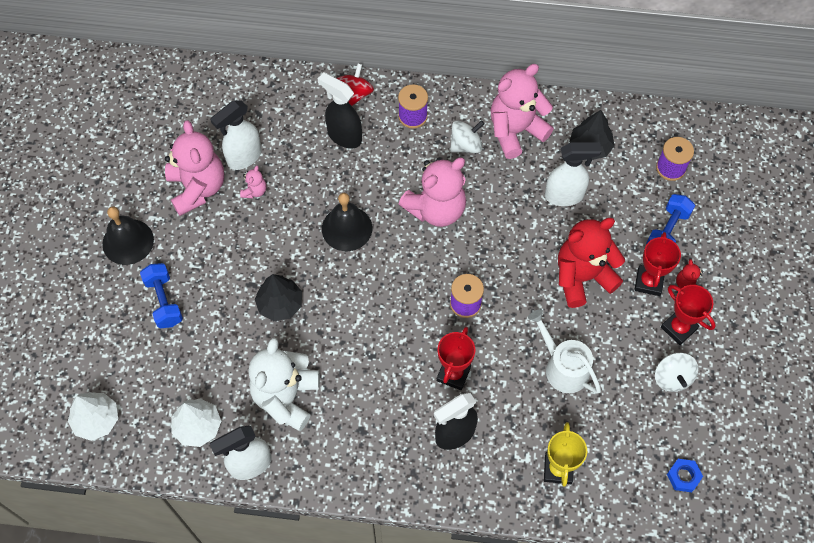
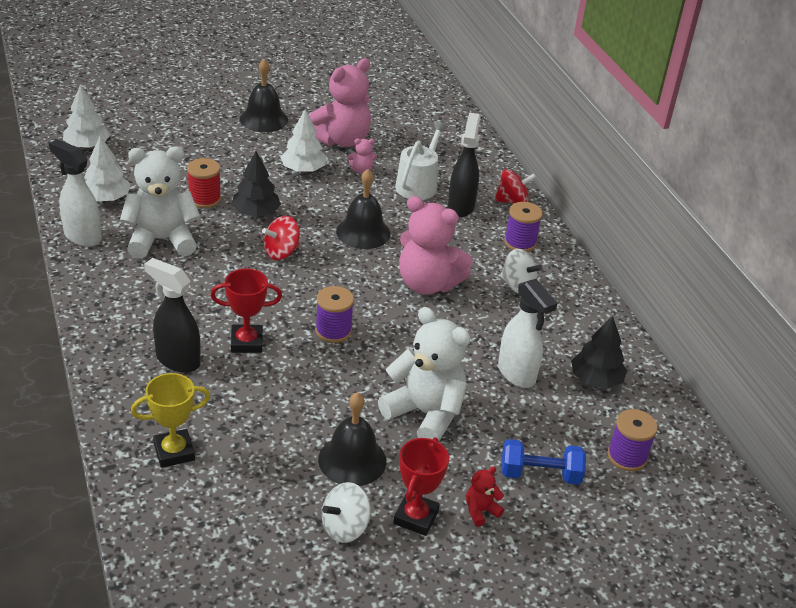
camera: 60 degrees right, 25 degrees down
(164, 301) = (218, 151): blue dumbbell -> none
(230, 239) = (303, 169): none -> white tree
(239, 340) = (204, 199): none -> red spool
(244, 157) = (391, 156): white spray bottle -> none
(346, 304) = (281, 252): none -> red spinning top
(515, 131) = (565, 317): pink teddy bear -> none
(563, 367) = (302, 425): white watering can -> white watering can (418, 184)
(582, 277) = (425, 414): red teddy bear -> white teddy bear
(611, 347) = (352, 460): none -> black bell
(648, 282) = (459, 473): red trophy -> none
(683, 476) = (217, 571): blue nut -> none

